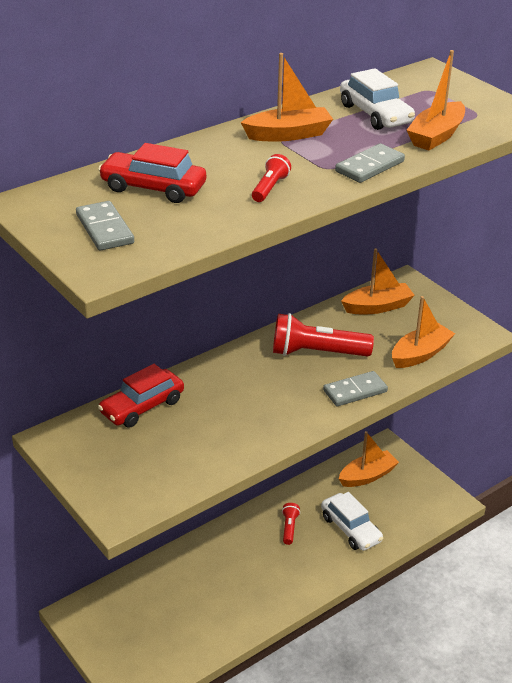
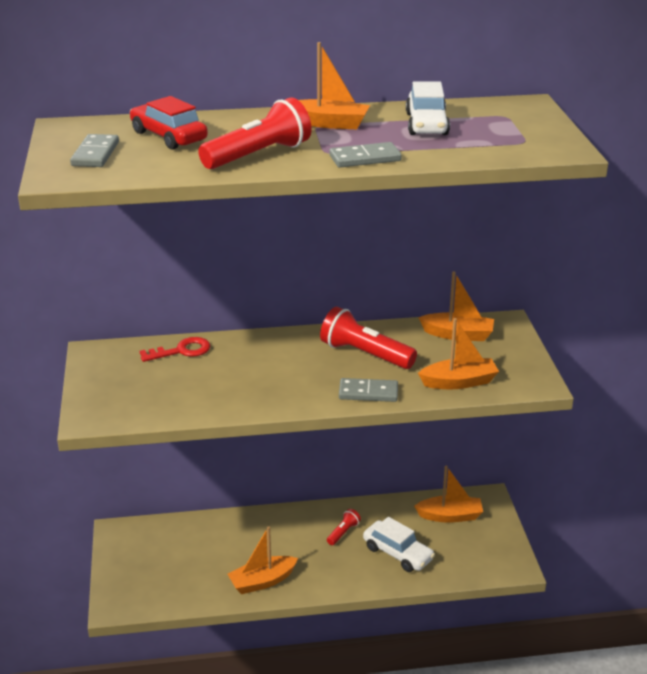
camera: 30 degrees right, 5 degrees down
(142, 406) = (181, 351): red car -> red key
(270, 188) = (259, 155): red flashlight -> red flashlight, size x2.02
(350, 529) = (398, 553): white car -> white car turned 45 degrees counterclockwise
(436, 136) = (459, 149): orange boat -> orange boat (262, 581)

